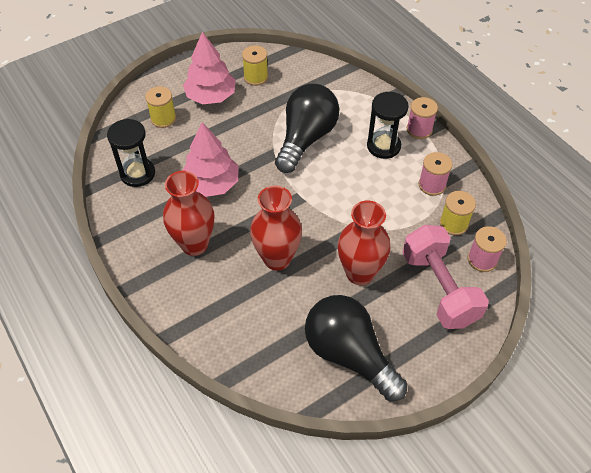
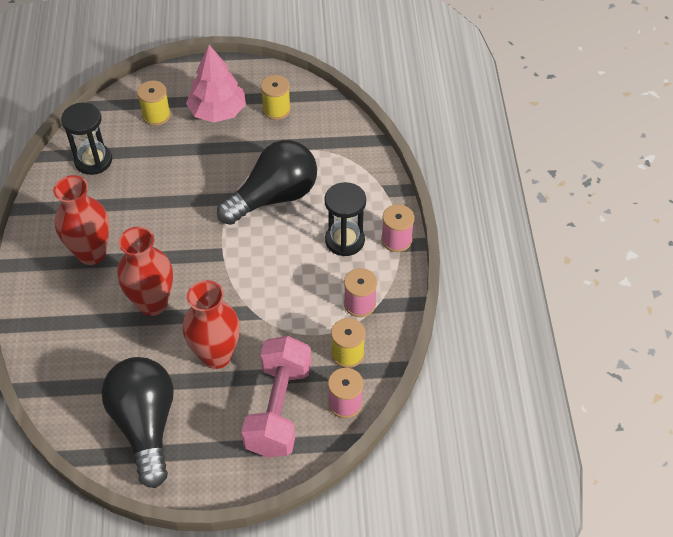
camera: 30 degrees right, 0 degrees up
(211, 184) = (150, 202): pink tree -> none

